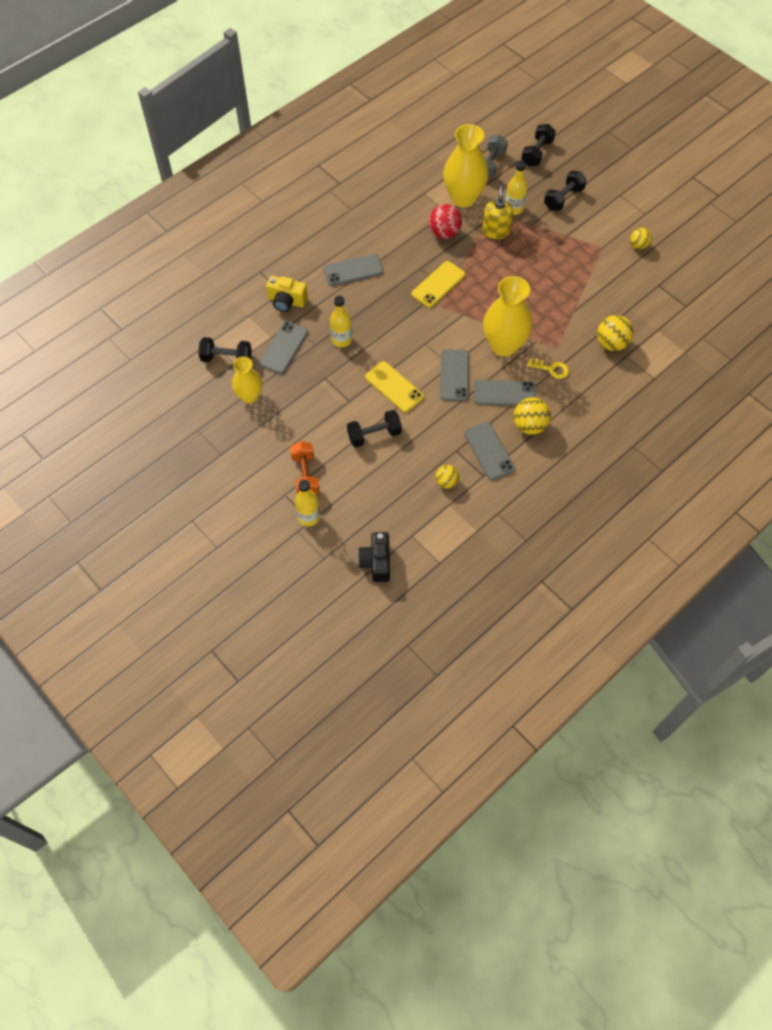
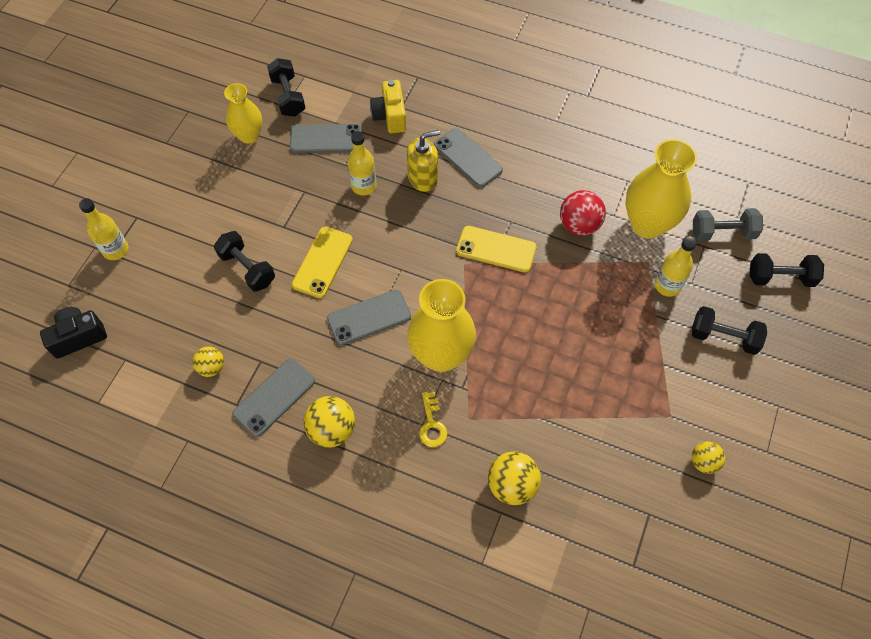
camera: 65 degrees right, 0 degrees up
(305, 475) = (168, 225): orange dumbbell -> none
(496, 231) = (617, 279): yellow soap dispenser -> yellow soap dispenser (423, 178)
(504, 393) = (368, 383): grey phone -> none

